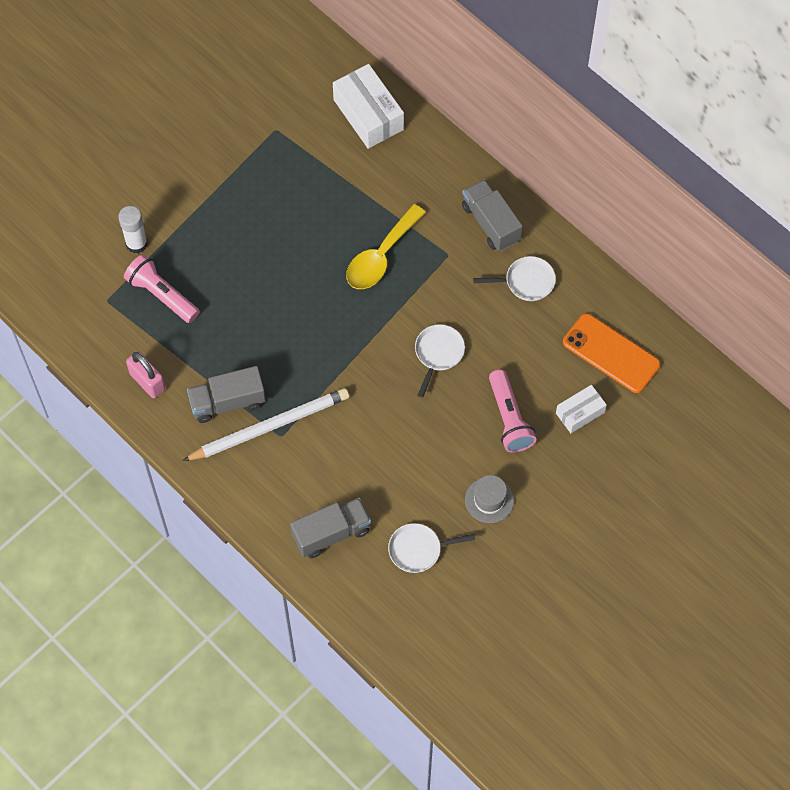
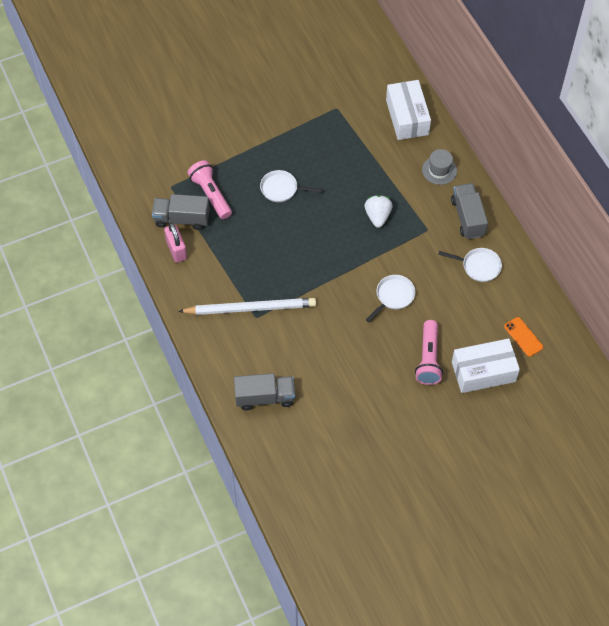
camera: 20 degrees right, 5 degrees down
(136, 243) = (207, 155): white glue stick -> none
(227, 402) = (227, 282): grey truck -> grey truck (182, 219)
(380, 257) = (377, 216): yellow spoon -> white strawberry
(418, 549) = (324, 430): white pan -> white pan (281, 189)
(489, 500) = (391, 412): grey hat -> grey hat (439, 170)
(580, 413) = (483, 372): white box -> white box, size x1.72
(611, 353) = (523, 337): orange phone -> orange phone, size x0.57

